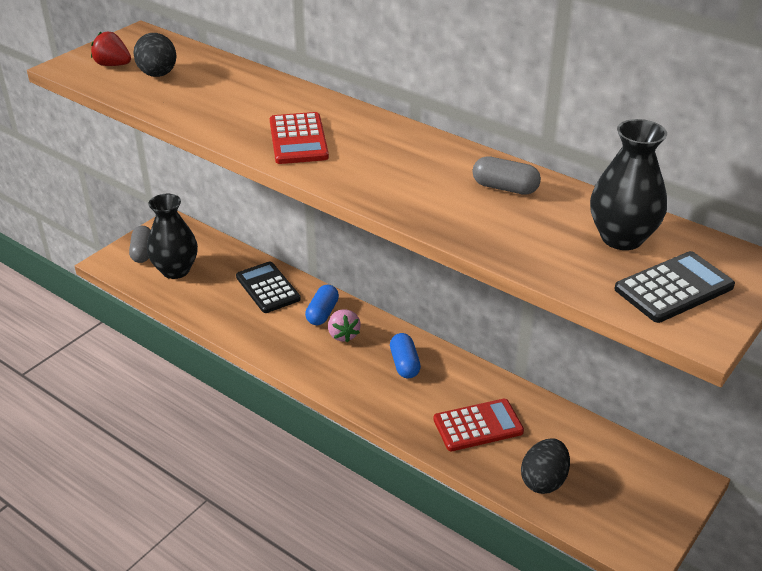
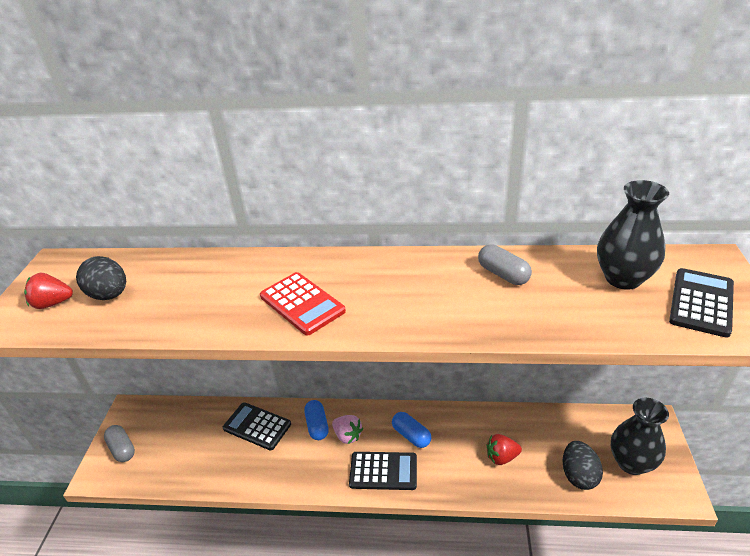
camera: 30 degrees left, 0 degrees up
(176, 270) = (165, 451): black vase -> black vase (631, 462)
(350, 379) = (383, 471): none -> black calculator
(478, 426) = (501, 457): red calculator -> red strawberry
(505, 188) = (503, 274): grey capsule -> grey capsule turned 60 degrees clockwise

